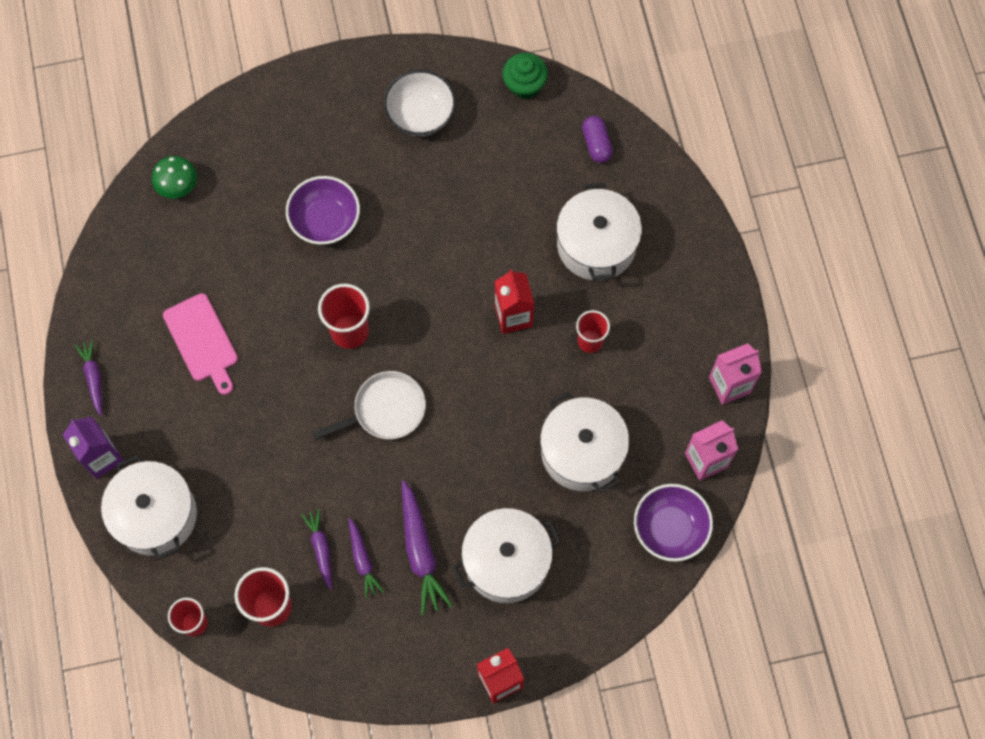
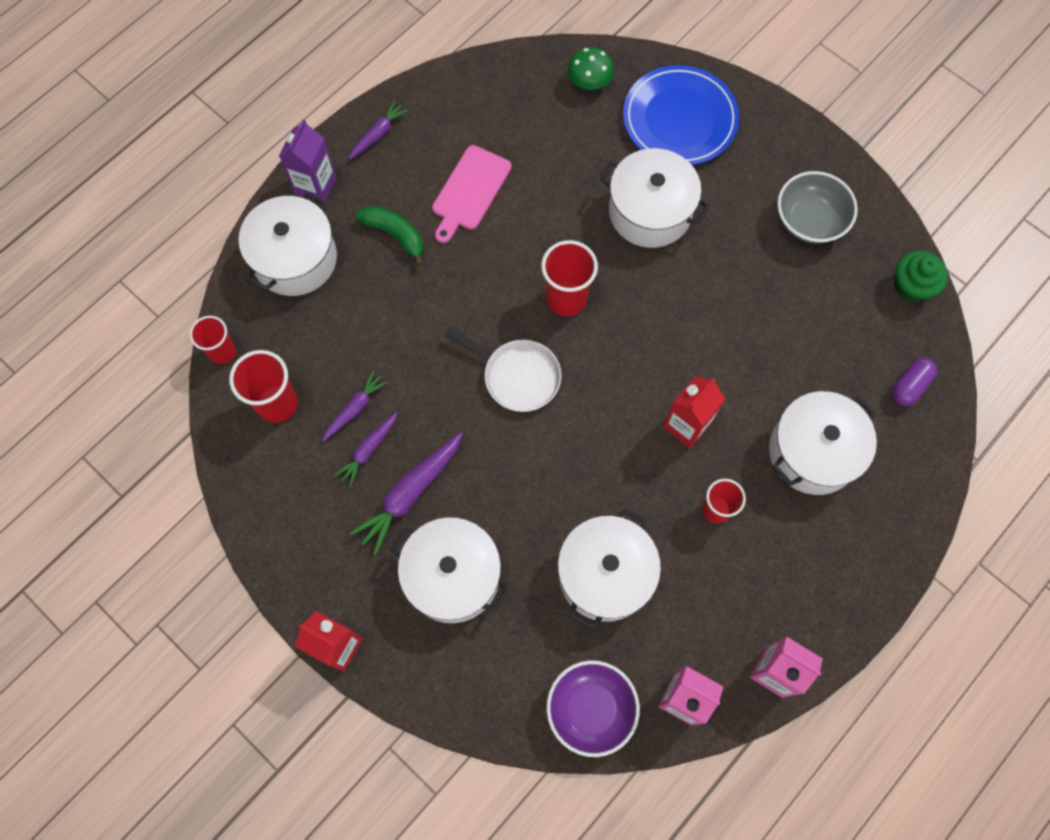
camera: 55 degrees right, 0 degrees up
(195, 423) = (395, 234): none -> green banana
(265, 143) = (679, 119): none -> blue plate
(325, 220) = (650, 212): purple bowl -> white pot
(420, 114) = (809, 220): white bowl -> grey bowl

